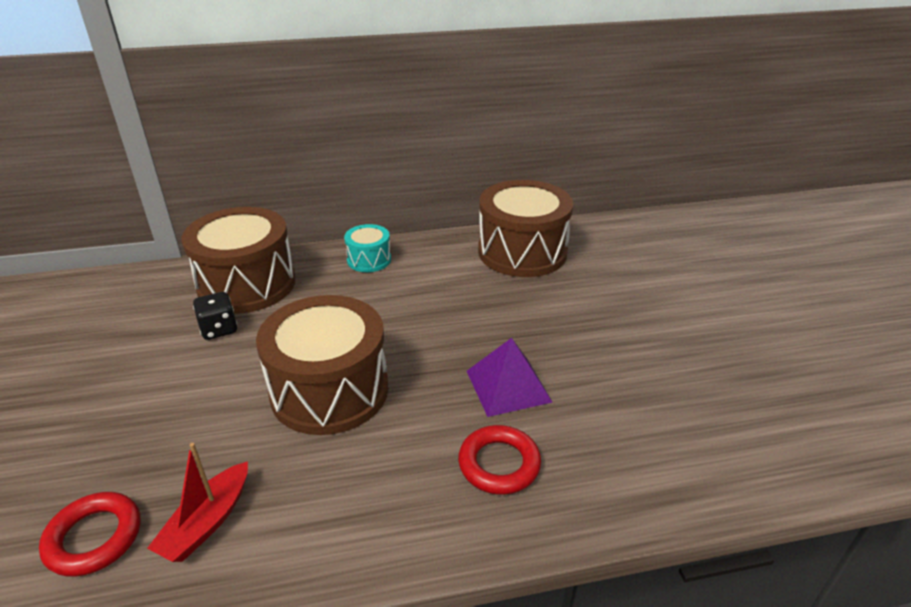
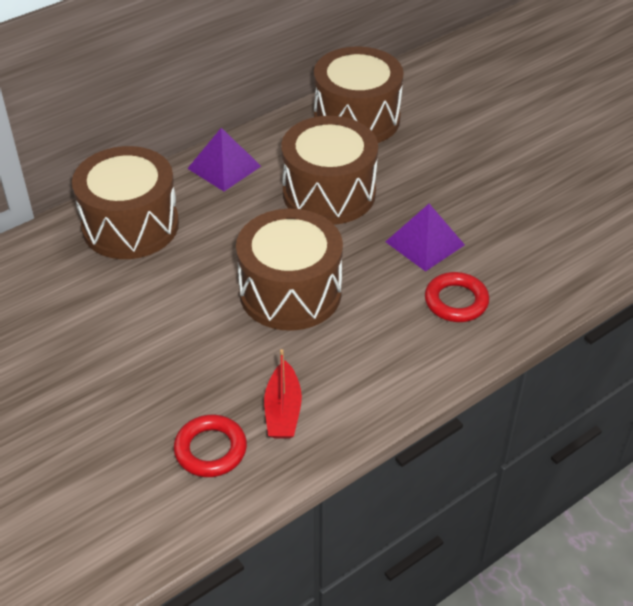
camera: 25 degrees left, 10 degrees up
(219, 329) = (147, 274): black dice -> none
(369, 260) = (224, 167): turquoise drum -> purple pyramid
(445, 308) = (329, 193): none -> brown drum

